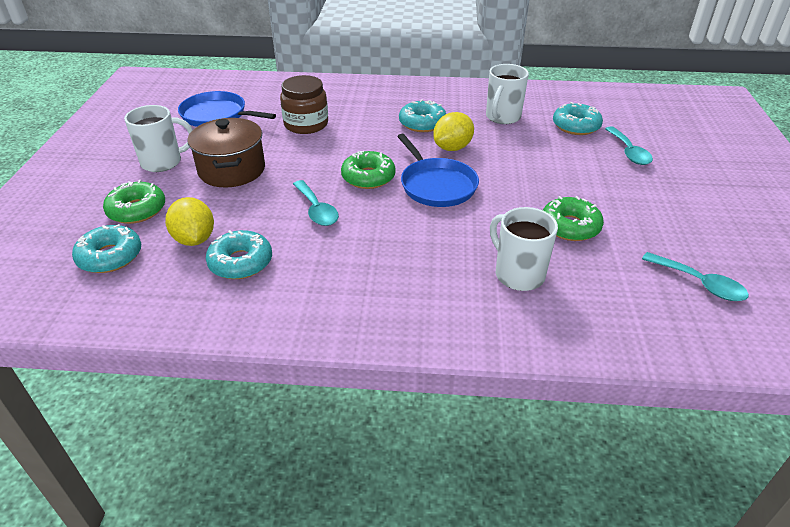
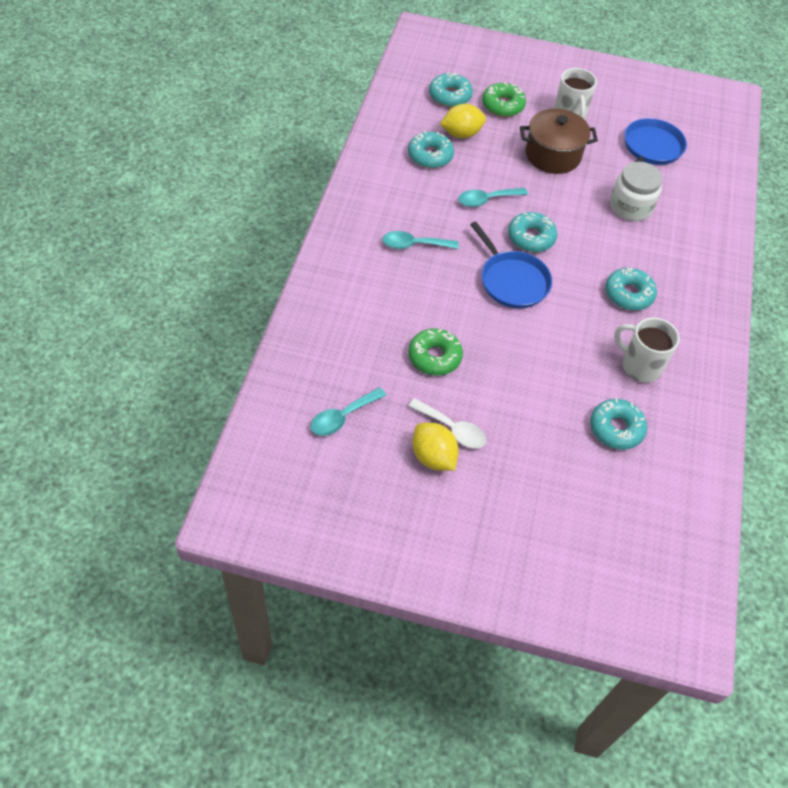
camera: 95 degrees right, 15 degrees up
(306, 124) = (630, 207): brown jar -> white jar
(368, 177) = (531, 237): green donut -> turquoise donut
(436, 185) = (512, 281): blue pan -> blue pan turned 105 degrees counterclockwise
(452, 148) = (577, 307): yellow lemon -> yellow lemon (433, 457)
(518, 274) = (382, 303): white mug -> none
(629, 152) = (554, 457): turquoise spoon -> turquoise spoon (414, 245)
(648, 207) = (452, 429): none -> white spoon

